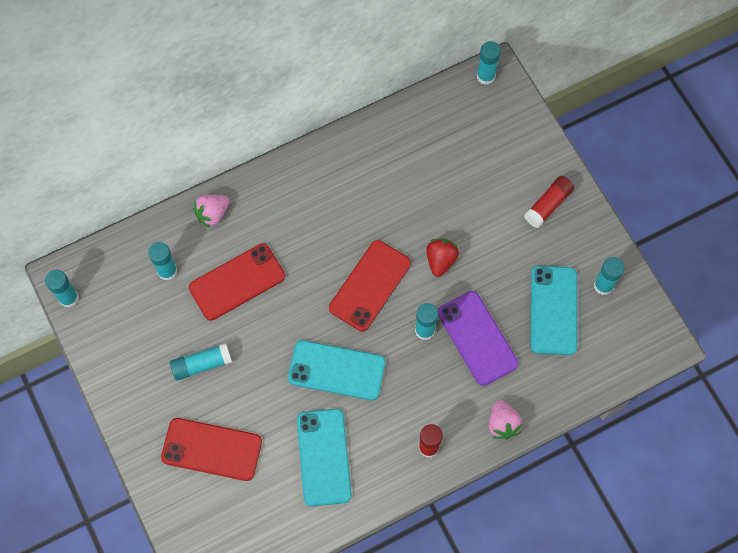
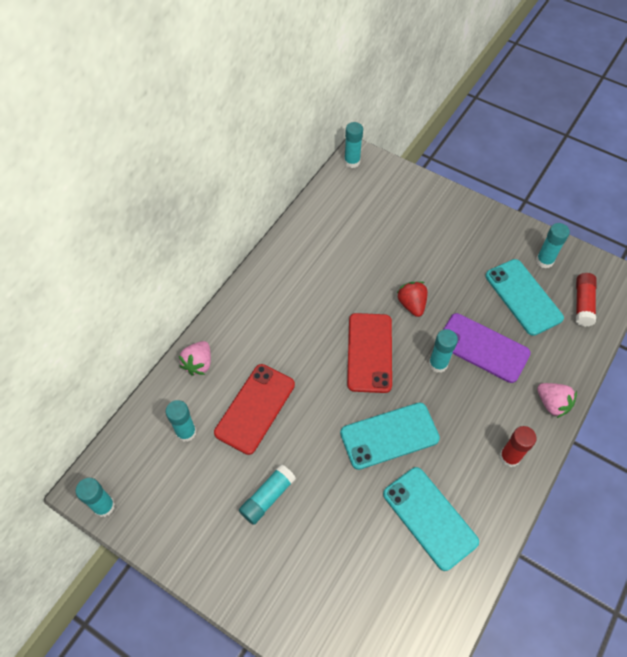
camera: 30 degrees left, 10 degrees down
(212, 449) = (325, 570): red phone -> none
(548, 205) = (462, 225): red glue stick -> red glue stick (582, 304)

